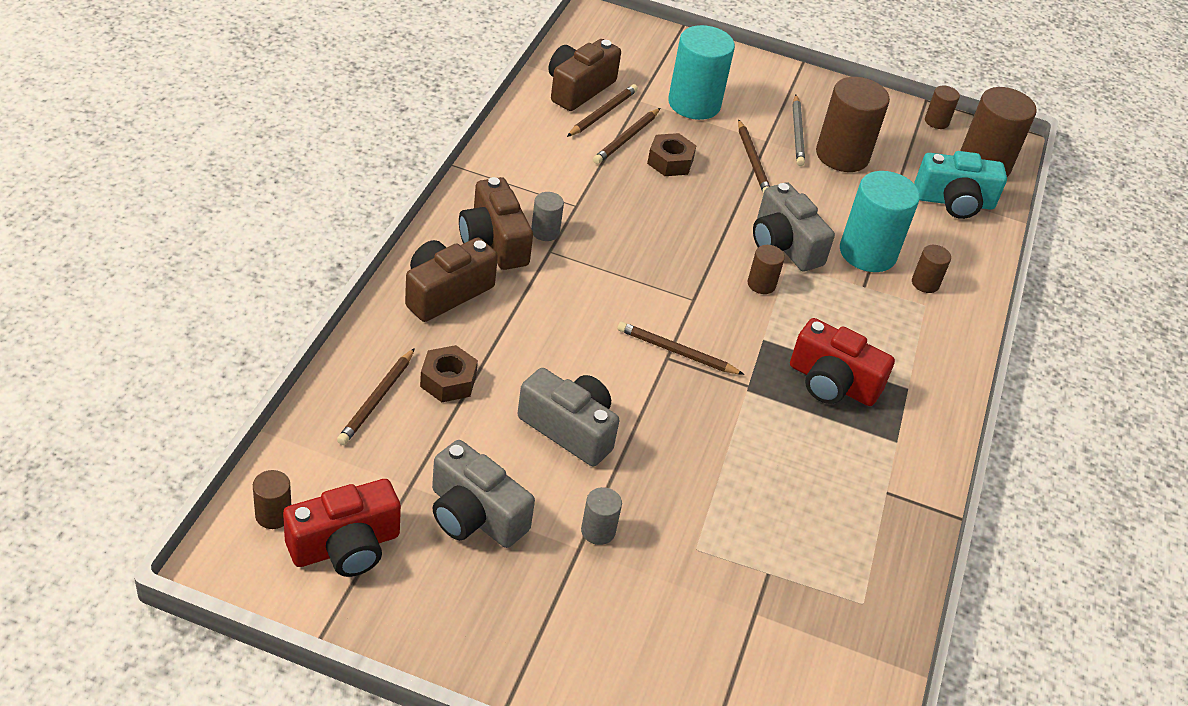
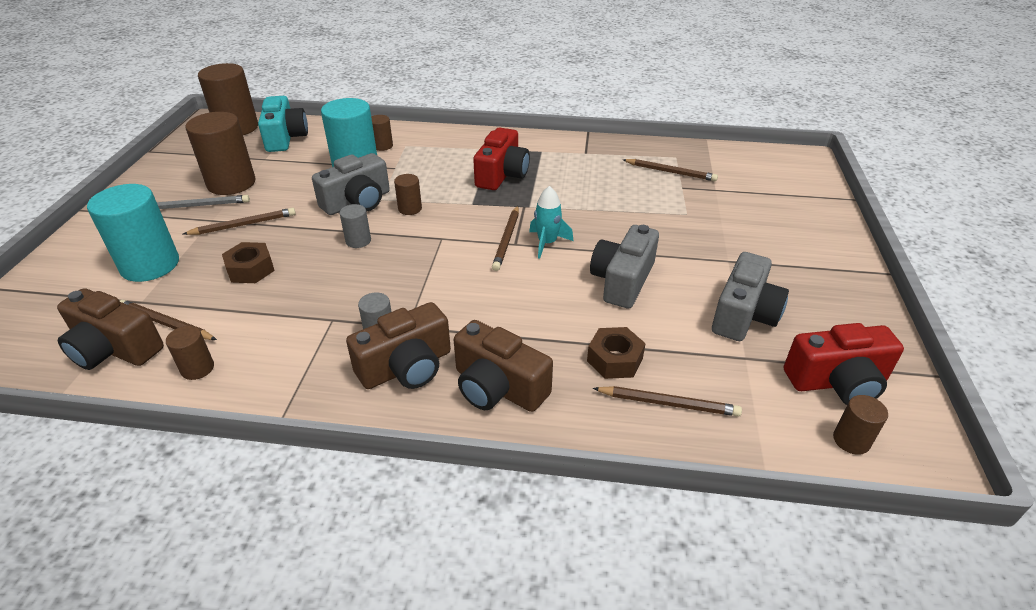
camera: 95 degrees left, 5 degrees down
(345, 546) = (837, 382): red camera -> red camera turned 120 degrees clockwise
(598, 531) = (707, 254): grey cylinder -> grey cylinder (358, 241)
(626, 138) = (213, 301): brown pencil -> brown pencil (670, 172)
(661, 385) = (547, 243): none -> turquoise rocket
(936, 121) = (181, 146): brown cylinder -> brown cylinder (197, 368)

